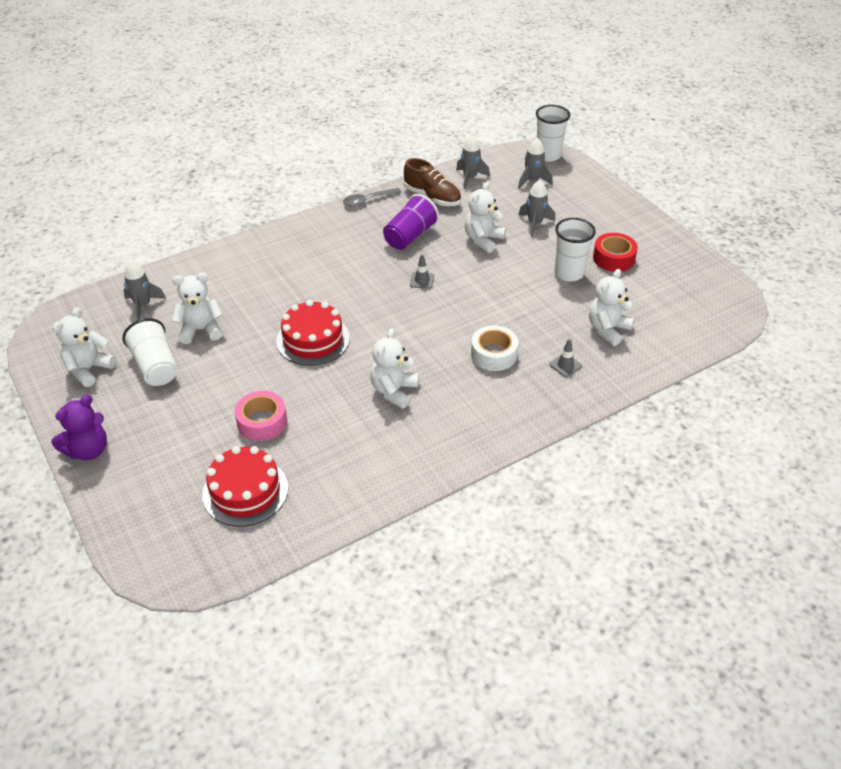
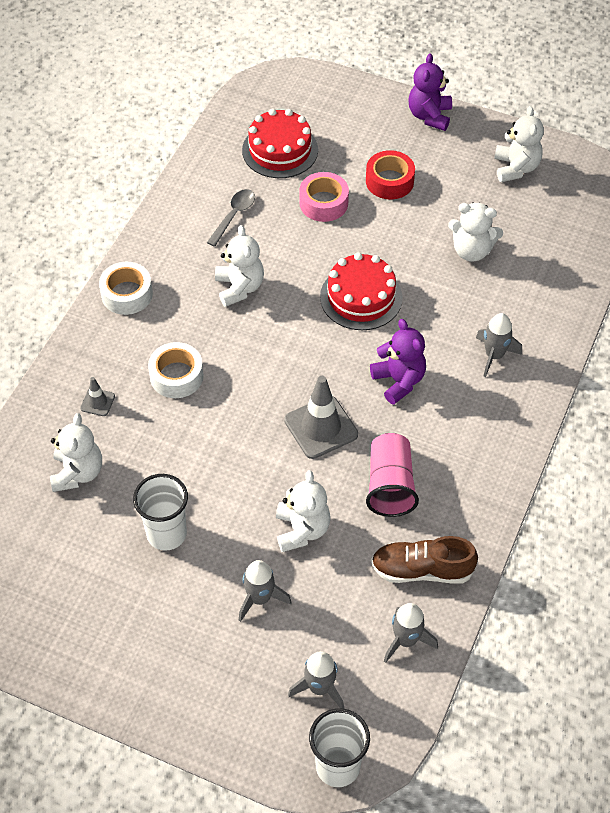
camera: 145 degrees right, 10 degrees up
(143, 305) = (554, 245): grey rocket -> grey rocket (494, 355)
(155, 366) = (466, 199): white cup -> none
(201, 330) = (471, 251): white teddy bear -> white teddy bear turned 60 degrees clockwise
(345, 280) = (399, 381): none -> purple teddy bear
(367, 200) = (492, 515): grey spoon -> grey spoon (234, 216)
(410, 236) = (390, 485): purple cup -> pink cup
(422, 280) = (321, 427): grey traffic cone -> grey traffic cone, size x2.02
(487, 432) = (127, 294): none -> white tape
(613, 258) = (127, 592): red tape -> red tape (389, 181)

